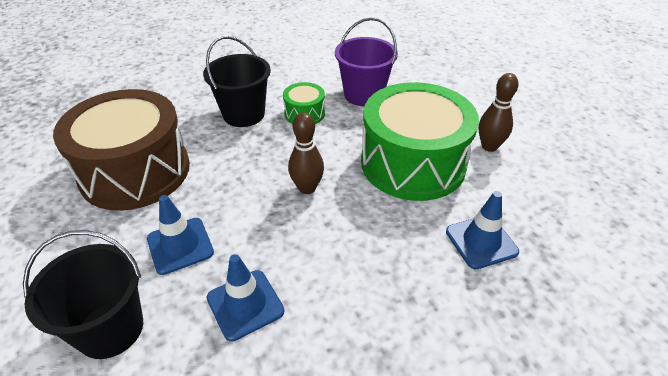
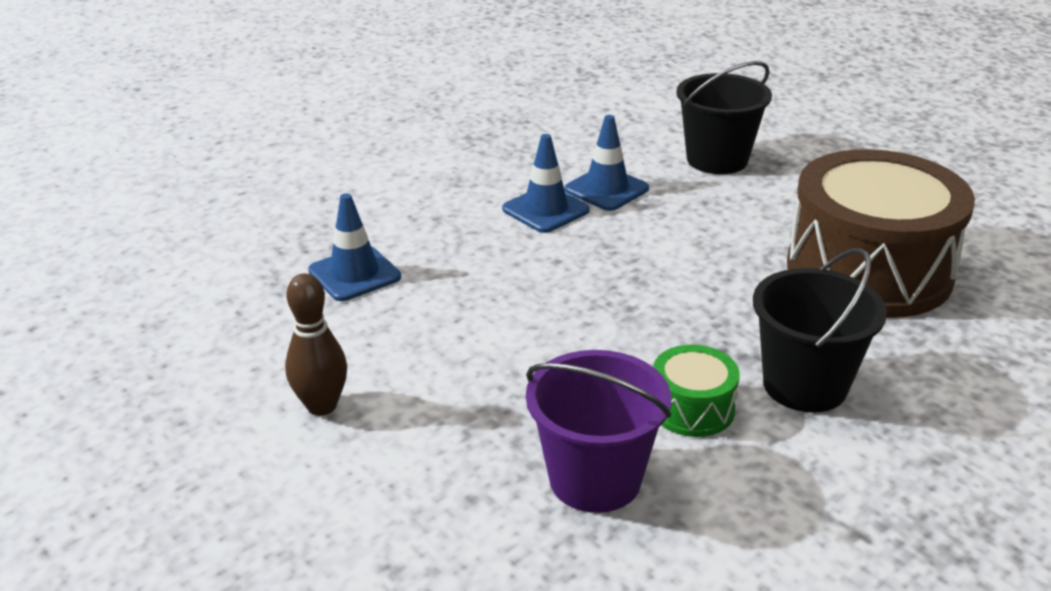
camera: 165 degrees right, 10 degrees down
(180, 245) = (717, 215): blue traffic cone -> blue traffic cone (545, 210)
(307, 188) = (608, 292): brown bowling pin -> none
(413, 163) = (458, 353): green drum -> none

